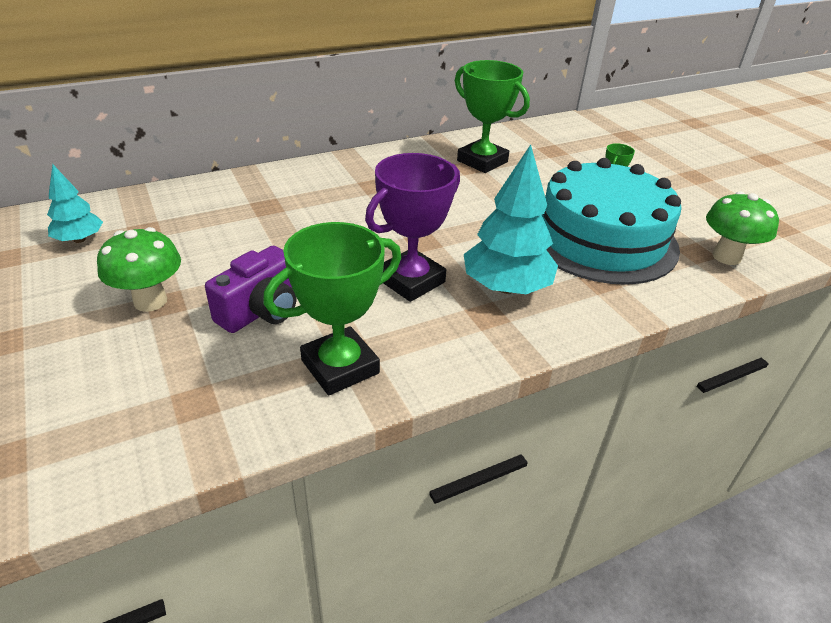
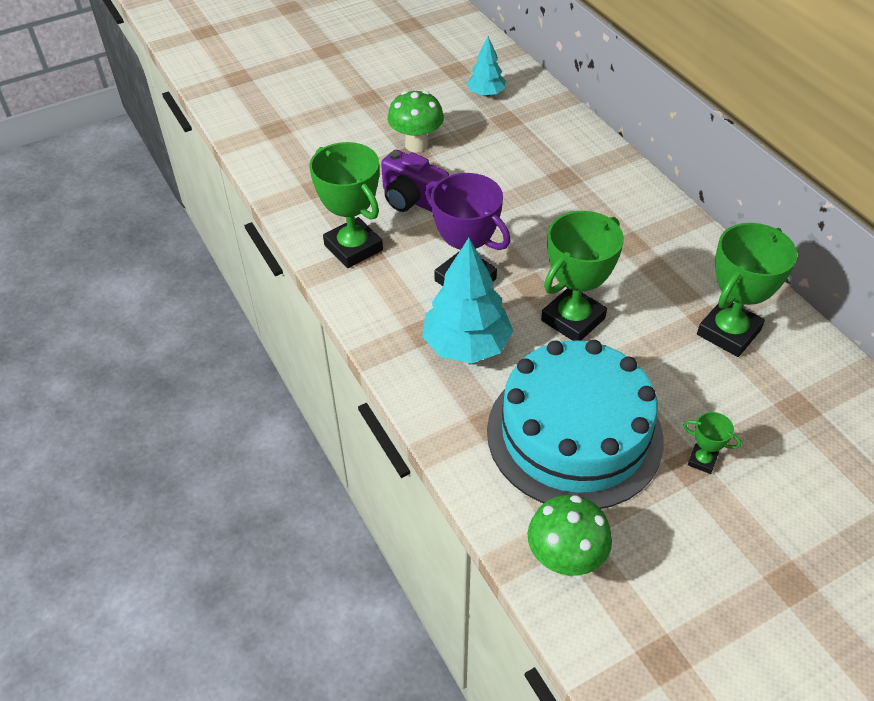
camera: 90 degrees right, 10 degrees up
(469, 224) = (573, 319): none -> green trophy

